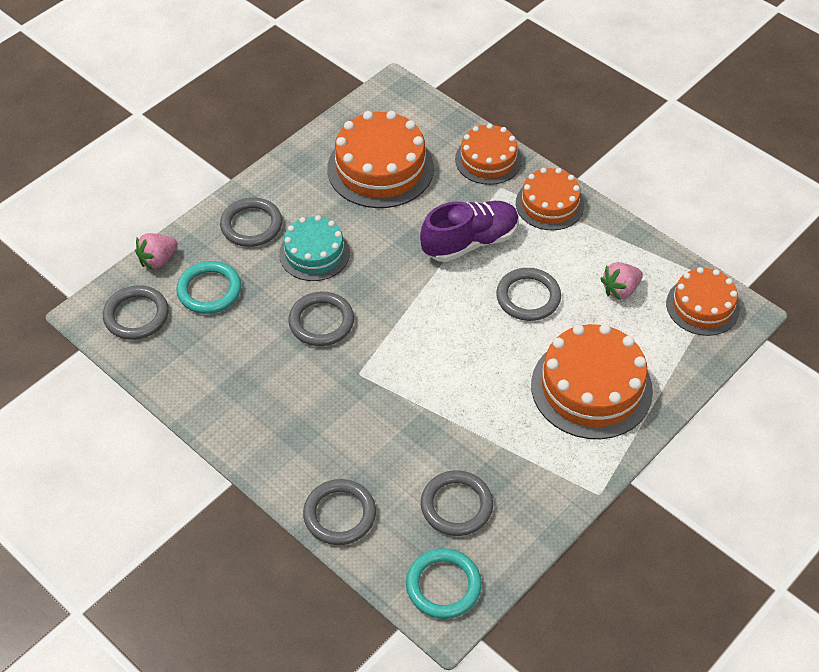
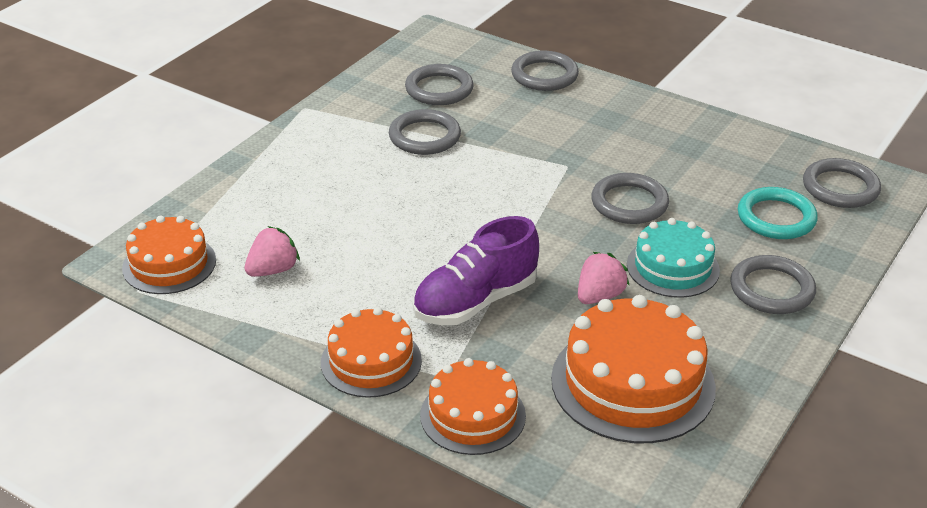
camera: 170 degrees right, 15 degrees down
(158, 260) = (859, 240): pink strawberry -> pink strawberry (599, 296)
(443, 585) = (440, 47): turquoise ring -> none
(528, 297) = (390, 250): grey ring -> grey ring (424, 136)
(591, 387) = (311, 179): orange cake -> none

